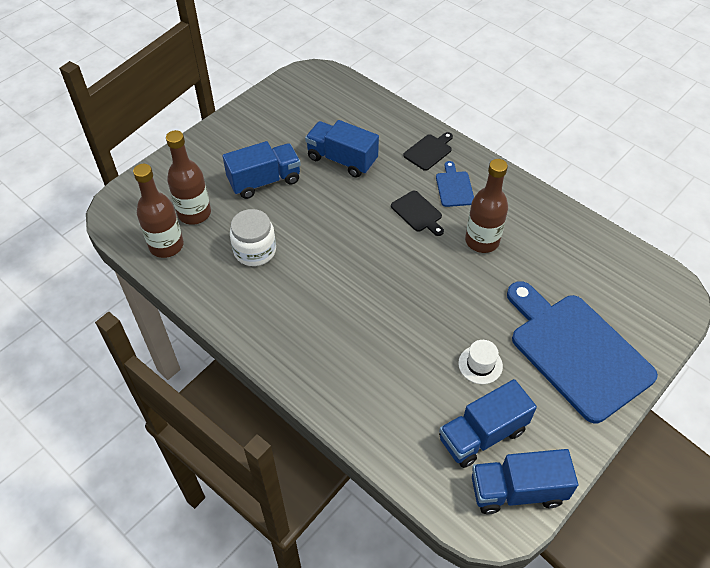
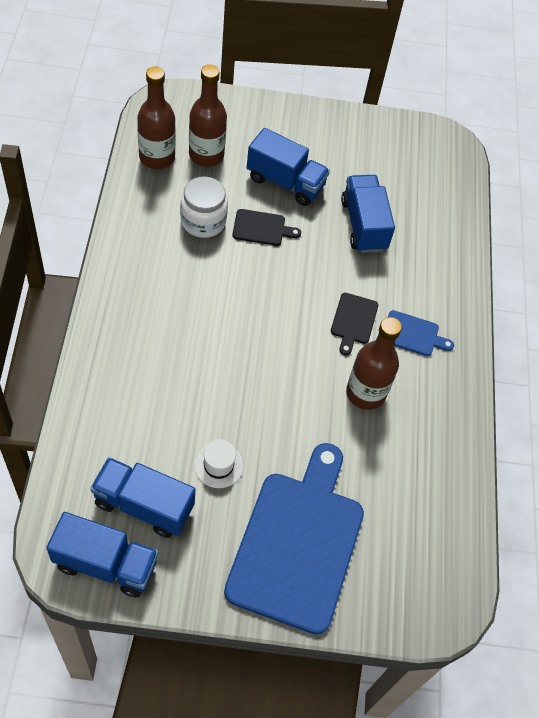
camera: 45 degrees right, 5 degrees up
(429, 151) = (440, 289): black cutting board -> black cutting board (262, 228)
(454, 187) = (413, 334): blue cutting board -> blue cutting board turned 60 degrees clockwise
(517, 490) = (105, 564): blue truck -> blue truck turned 150 degrees clockwise

